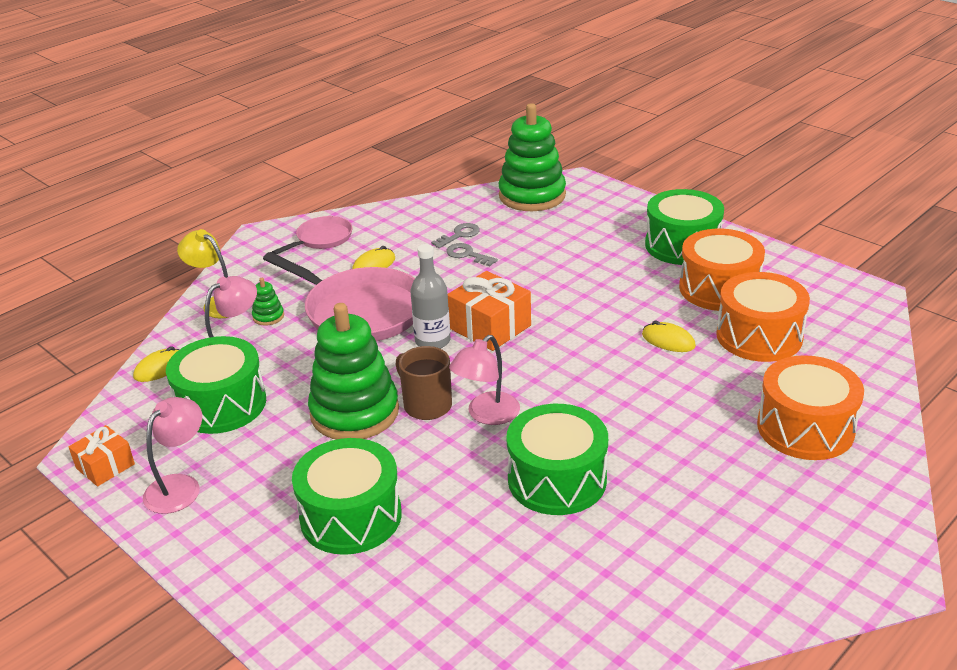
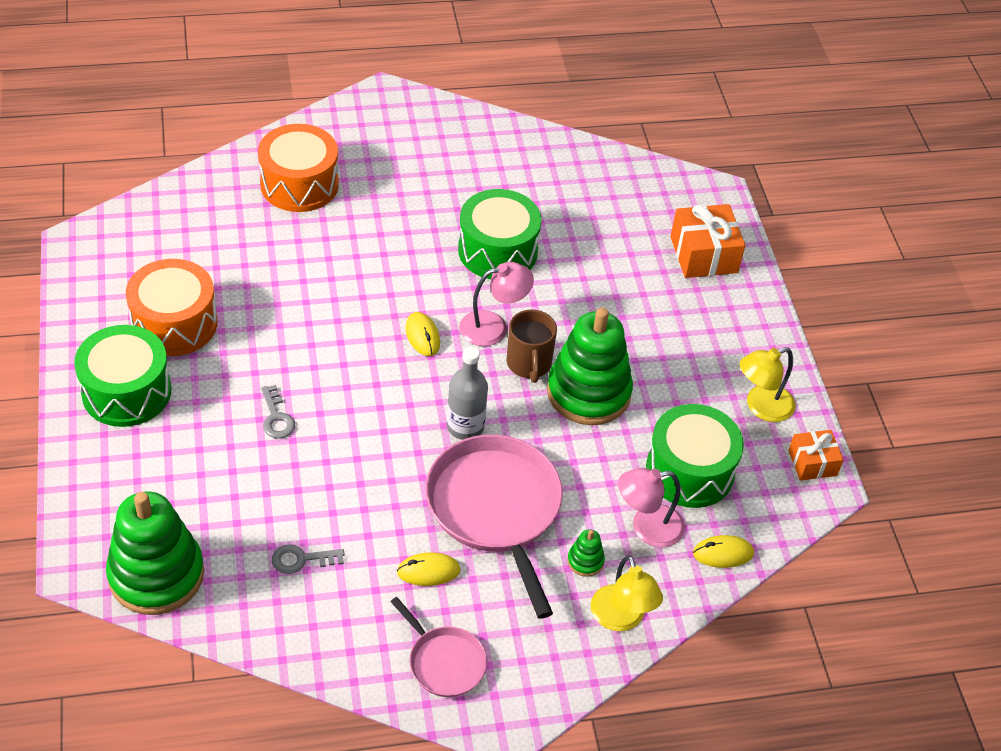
camera: 150 degrees left, 15 degrees up
(180, 486) = (761, 407): pink lamp -> yellow lamp
(322, 238) = (444, 662): pink pan -> pink pan turned 120 degrees counterclockwise
(351, 516) = (654, 308): green drum -> none
(467, 255) = (326, 521): grey key -> grey key (276, 417)
(490, 327) = (403, 410): orange gift -> orange gift (703, 254)
(668, 341) = (286, 302): yellow mouse -> yellow mouse (422, 336)
(759, 336) = (217, 262): orange drum -> none

